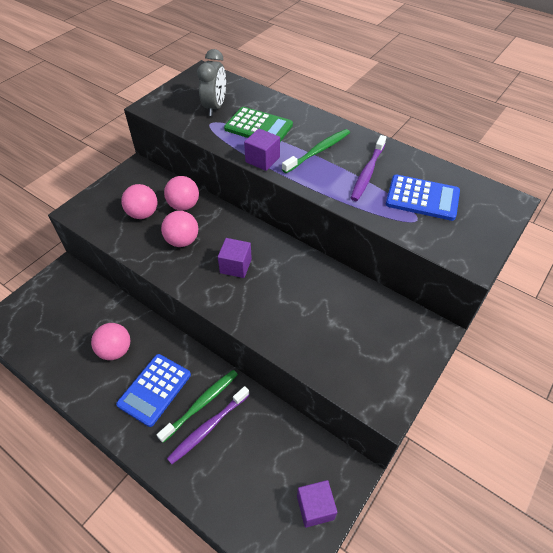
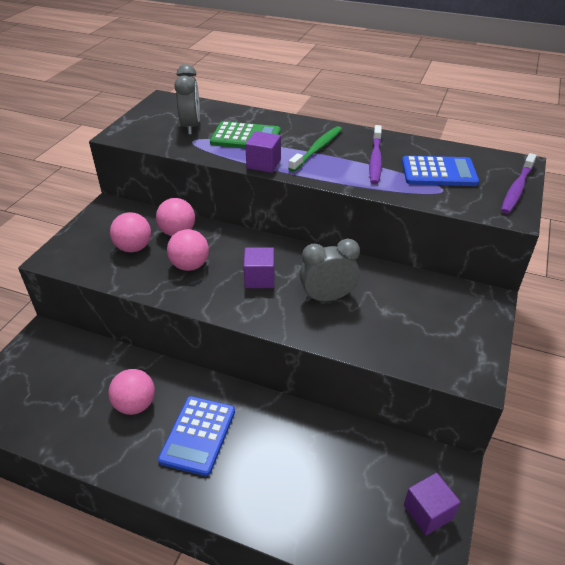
camera: 15 degrees left, 10 degrees down
(201, 404) = (259, 437): green toothbrush -> none
(208, 428) = (276, 460): purple toothbrush -> purple toothbrush (517, 189)
(287, 298) = (327, 298): none -> grey clock

